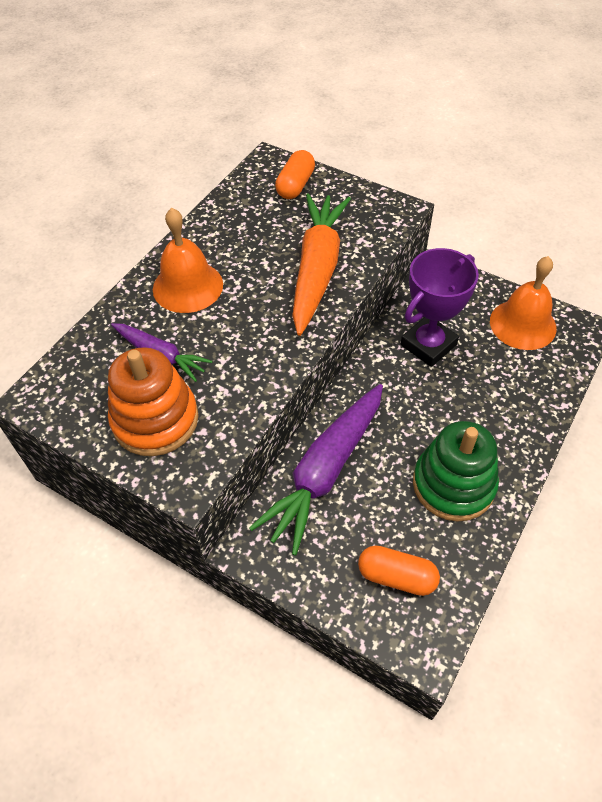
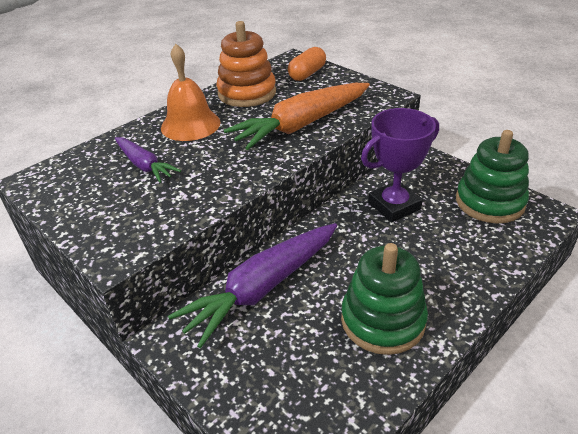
camera: 15 degrees right, 15 degrees down
(155, 420) = (115, 207): orange stacking toy -> orange stacking toy (247, 93)
(317, 269) = (301, 125): orange carrot -> orange carrot turned 150 degrees counterclockwise
(397, 576) = (297, 392): orange capsule -> none
(522, 324) = (489, 202): orange bell -> green stacking toy

